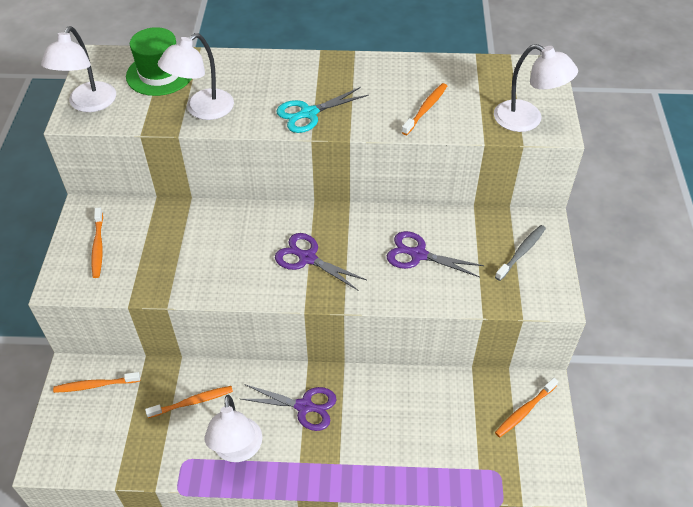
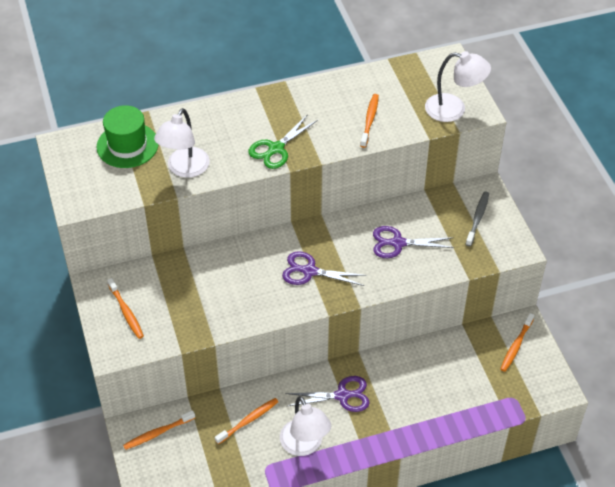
camera: 20 degrees left, 0 degrees up
(88, 104) = (81, 189): white lamp -> none
(308, 113) = (276, 149): turquoise scissors -> green scissors

